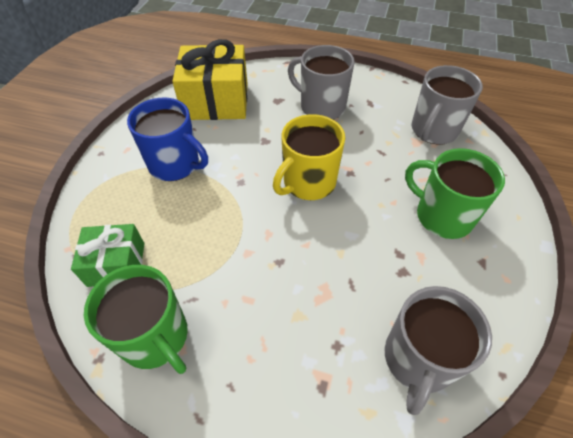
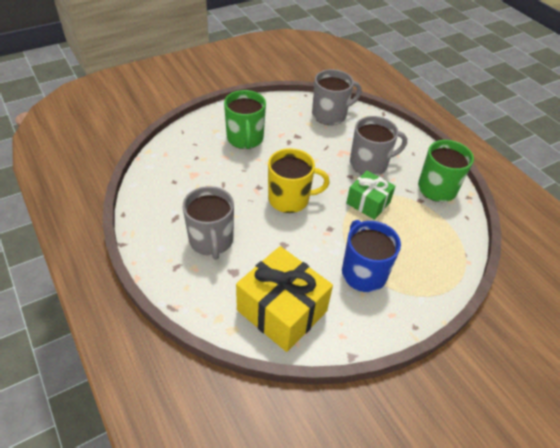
camera: 140 degrees left, 5 degrees down
(116, 264) = (441, 232): green gift -> green gift (368, 203)
(433, 130) = (172, 172): grey mug -> grey mug (369, 164)

